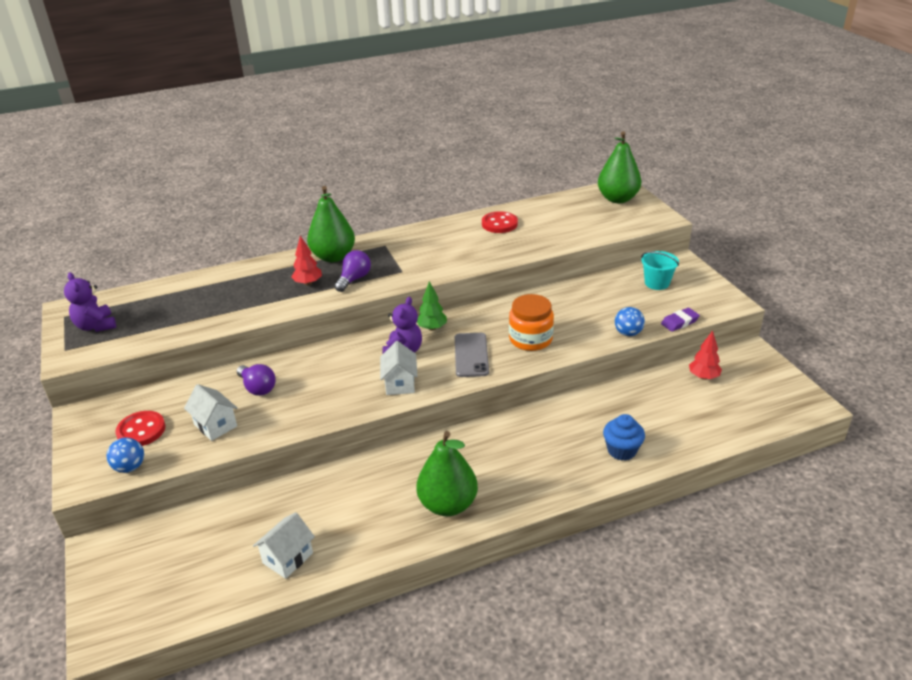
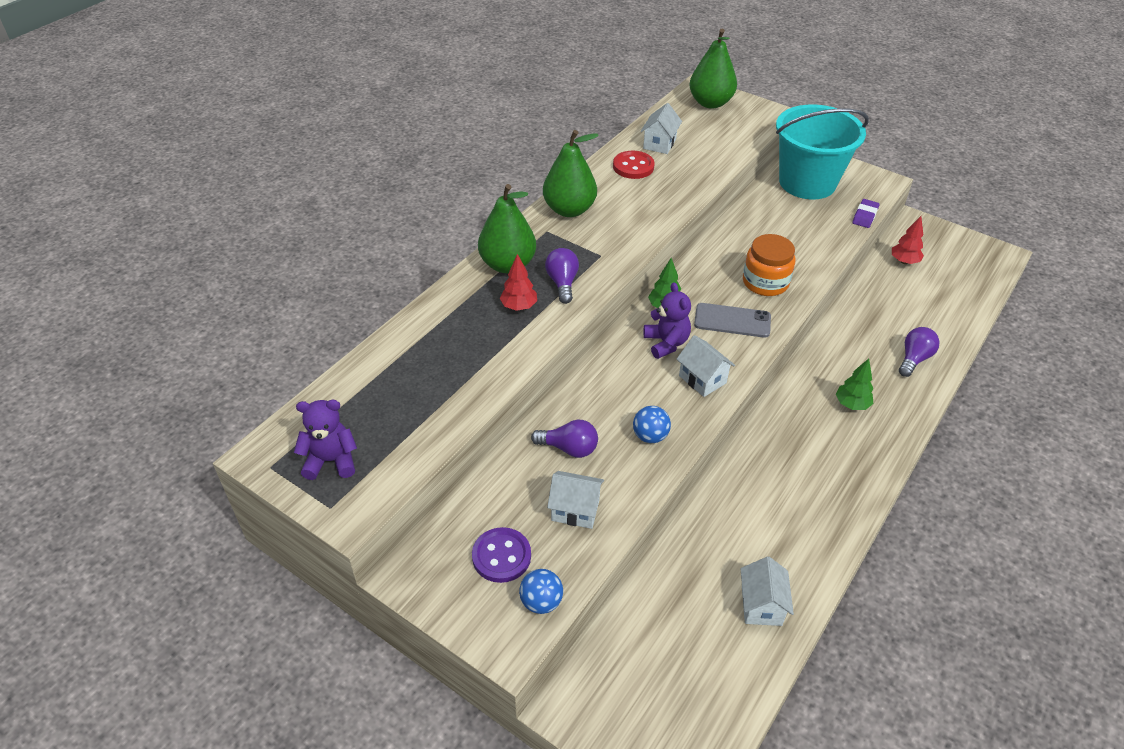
camera: 35 degrees left, 10 degrees up
(96, 326) = (331, 461): purple teddy bear -> purple teddy bear turned 150 degrees clockwise
(141, 430) = (501, 556): red button -> purple button
(448, 504) = (837, 478): green pear -> green pear (569, 210)
(471, 355) = (732, 321): grey phone -> grey phone turned 45 degrees counterclockwise
(524, 460) = (851, 404): none -> green tree
(539, 215) = (659, 144): none -> white house
(621, 450) = (914, 359): blue cupcake -> purple light bulb
(628, 333) = (837, 243): blue ball -> blue ball (650, 436)
(657, 283) = (807, 182): turquoise bucket -> turquoise bucket, size x2.24

